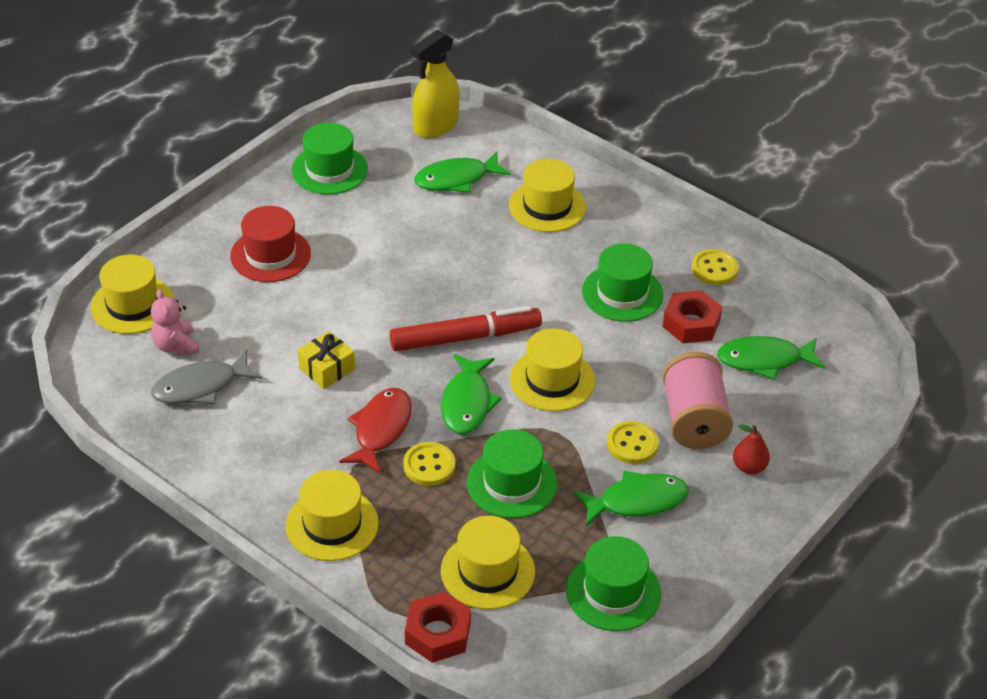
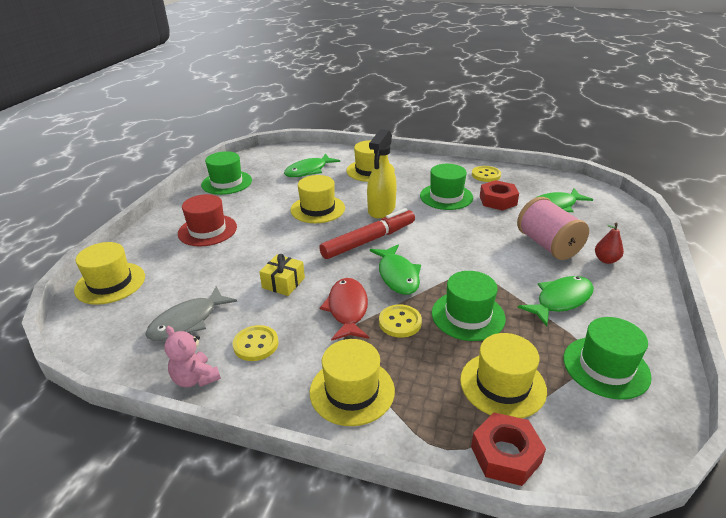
camera: 20 degrees left, 10 degrees down
(176, 346) = (156, 300): pink teddy bear -> pink teddy bear (195, 378)
(435, 126) = (281, 153): yellow spray bottle -> yellow spray bottle (381, 210)
(552, 380) = (443, 248): yellow hat -> yellow hat (317, 209)
(632, 444) = (525, 268): yellow button -> yellow button (256, 344)

